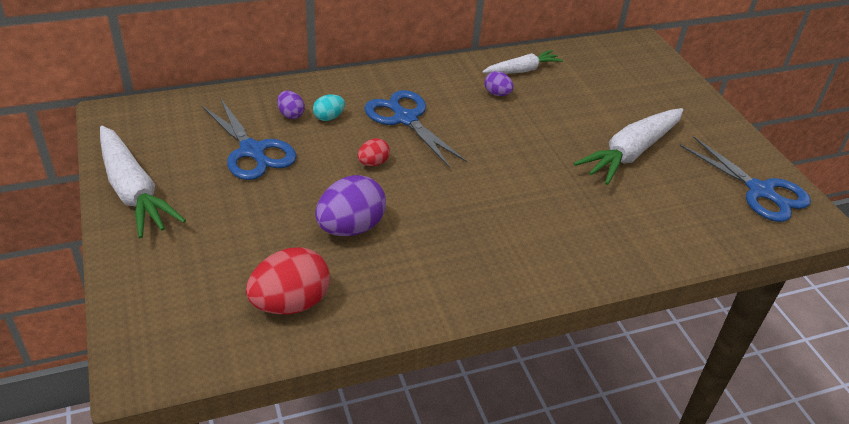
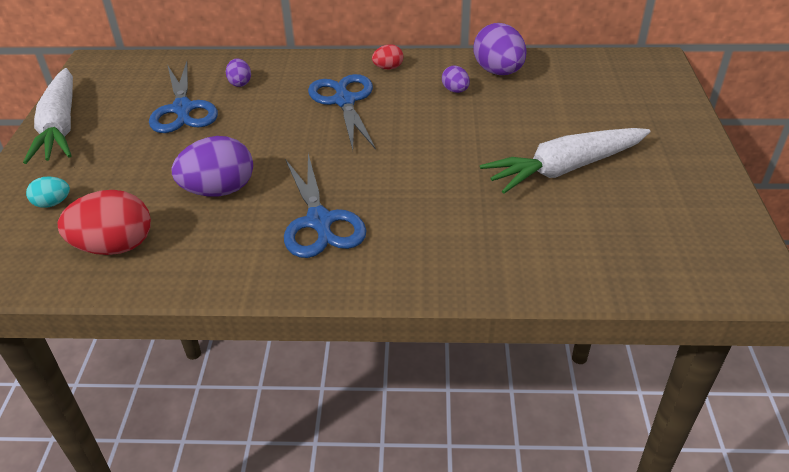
camera: 25 degrees right, 0 degrees up
(329, 117) = (272, 90): turquoise egg -> turquoise egg (53, 203)
(373, 163) = (283, 136): red egg -> red egg (388, 68)
(522, 70) = (498, 72): white carrot -> purple egg
(760, 191) = (701, 235): blue scissors -> blue scissors (319, 221)

